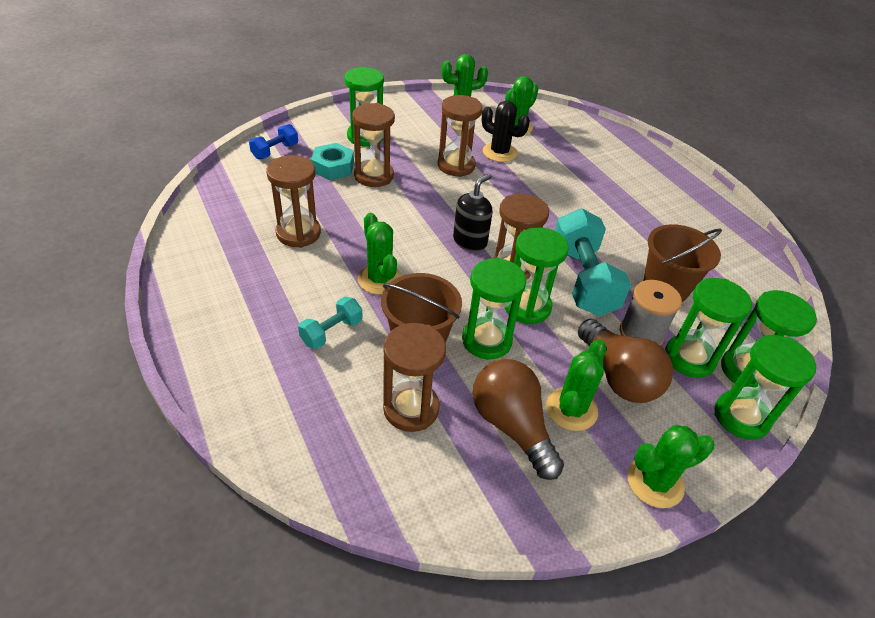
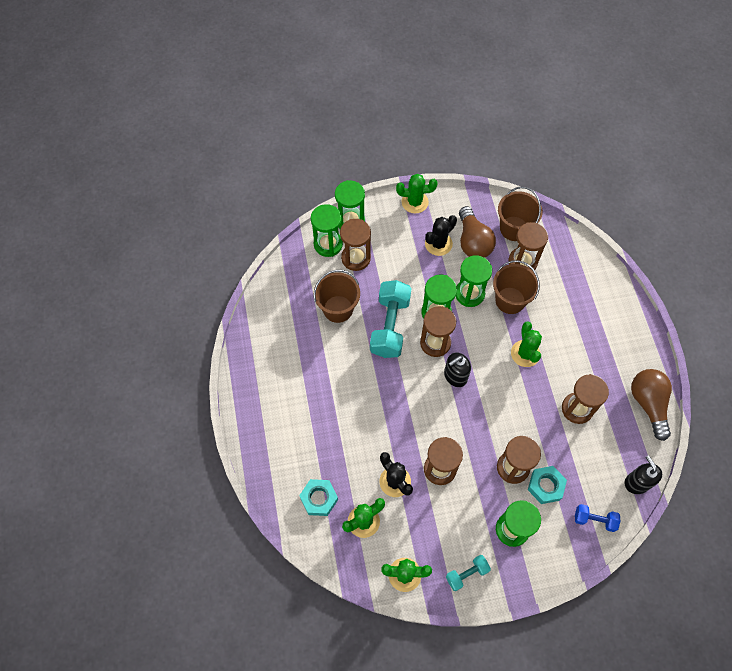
camera: 160 degrees left, 20 degrees up
(222, 181) = (637, 482): none -> black soap dispenser
(275, 151) = (594, 520): blue dumbbell -> blue dumbbell turned 45 degrees clockwise
(331, 332) = (560, 318): turquoise dumbbell -> turquoise dumbbell (466, 574)
(442, 470) = (514, 228): none -> brown bucket
(568, 134) = (319, 498): none -> turquoise nut
(571, 409) = (438, 244): green cactus -> black cactus
(618, 376) = (403, 256): brown light bulb -> brown light bulb (648, 404)
(641, 333) = (374, 279): grey spool -> none
(689, 358) = (356, 258): green hourglass -> brown hourglass

